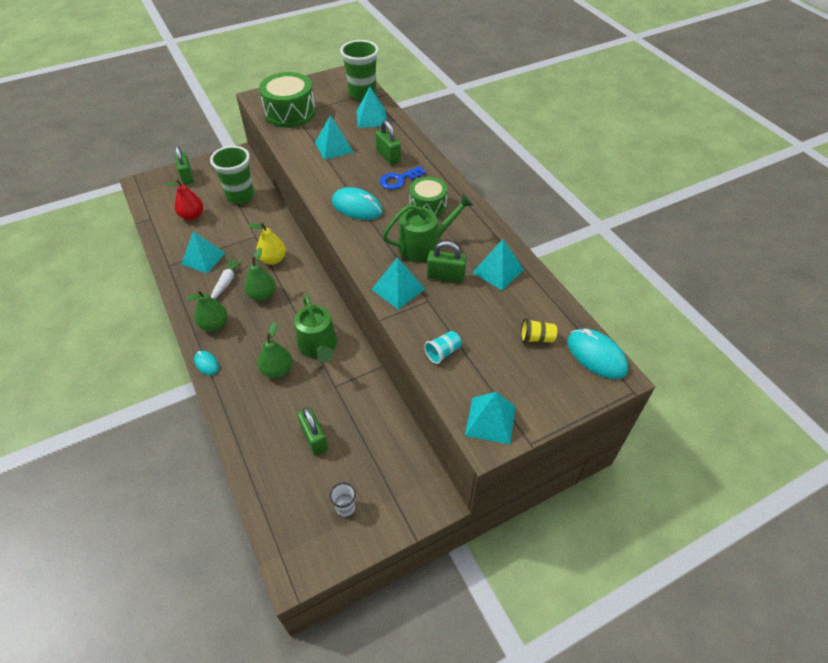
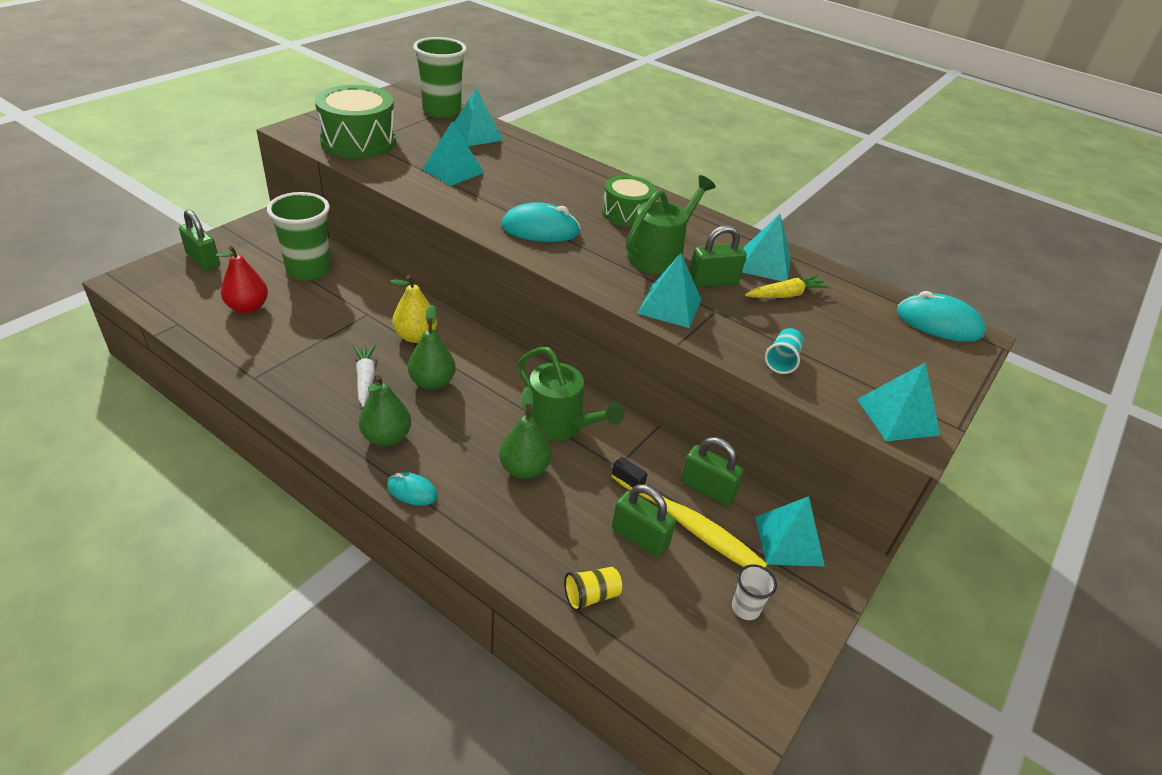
camera: 30 degrees left, 10 degrees down
(203, 258) = (306, 357): turquoise pyramid -> turquoise pyramid (789, 541)
(350, 441) = (689, 525): none -> yellow toothbrush
(388, 156) = (533, 171): green padlock -> green padlock (707, 489)
(399, 180) = (567, 193): blue key -> none
(491, 301) = (786, 295): none -> yellow carrot
(536, 338) = (866, 321): yellow cup -> yellow cup (591, 596)

